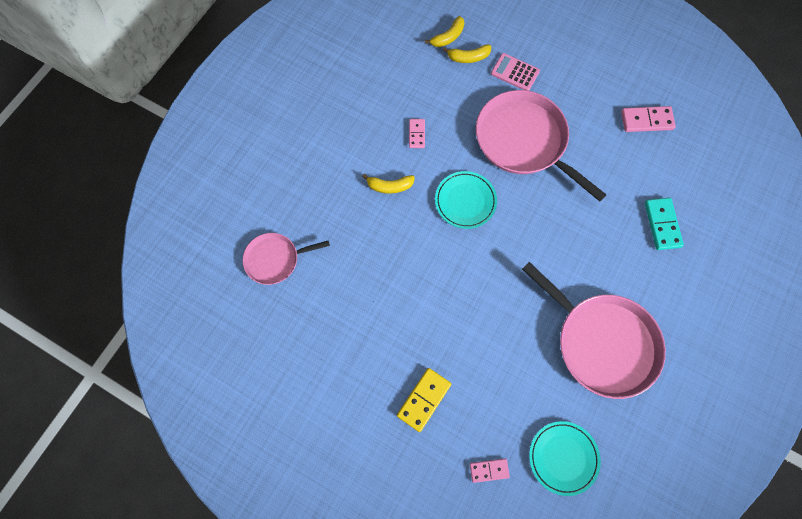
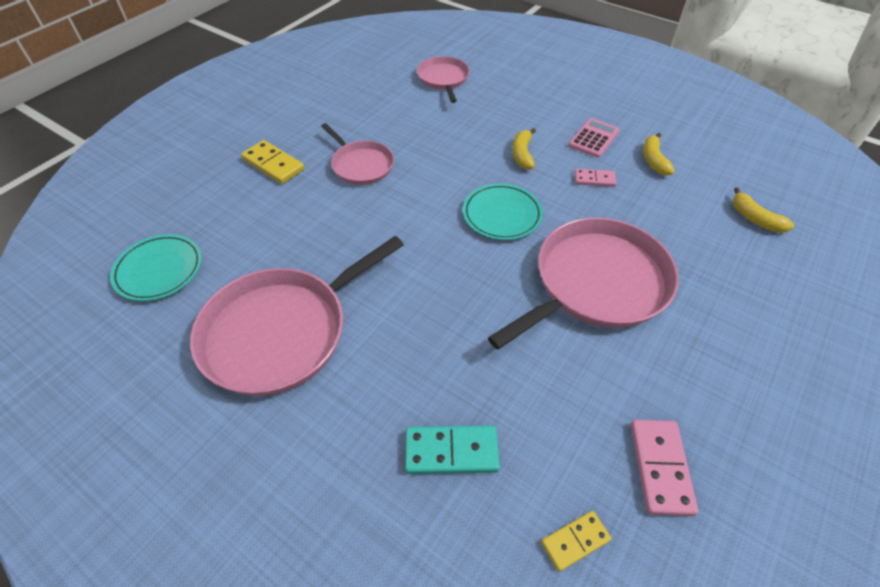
camera: 95 degrees right, 20 degrees down
(417, 319) = (361, 165): none -> pink pan
(468, 57) = (726, 237): yellow banana -> yellow banana (653, 160)
(489, 470) = (179, 206): pink domino -> none
(515, 72) = (715, 286): pink calculator -> pink calculator (594, 138)
(694, 163) = (575, 541): none -> yellow domino

